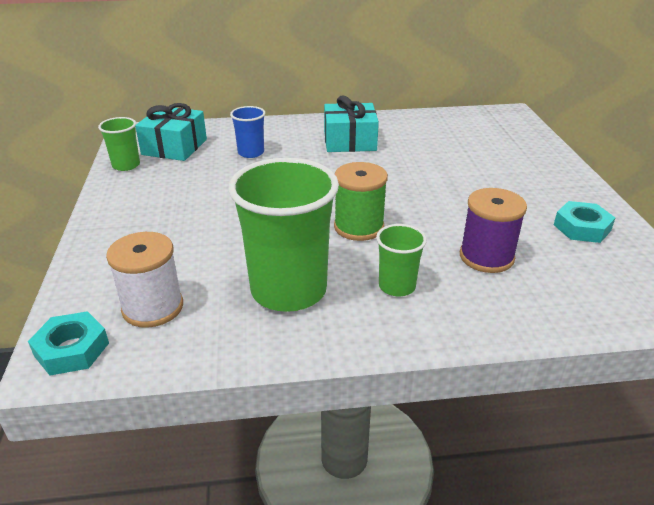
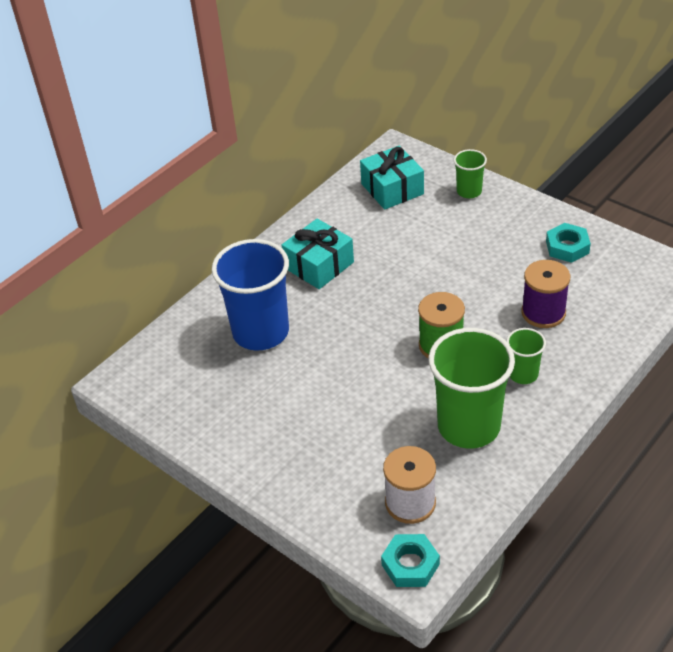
camera: 40 degrees left, 10 degrees up
(126, 165) = (180, 418): green cup -> green cup (469, 191)
(174, 147) = (186, 371): turquoise gift -> turquoise gift (392, 189)
(251, 153) = (261, 332): blue cup -> blue cup, size x2.04

